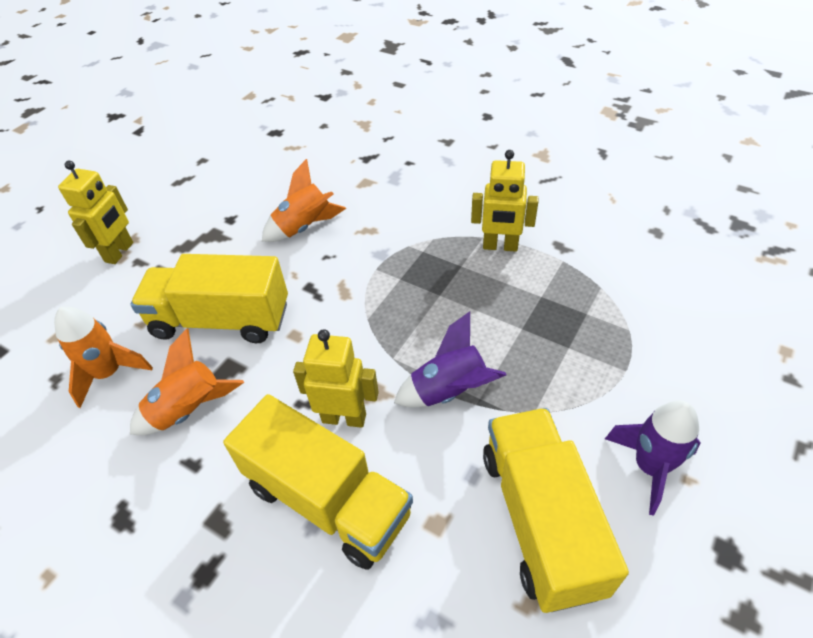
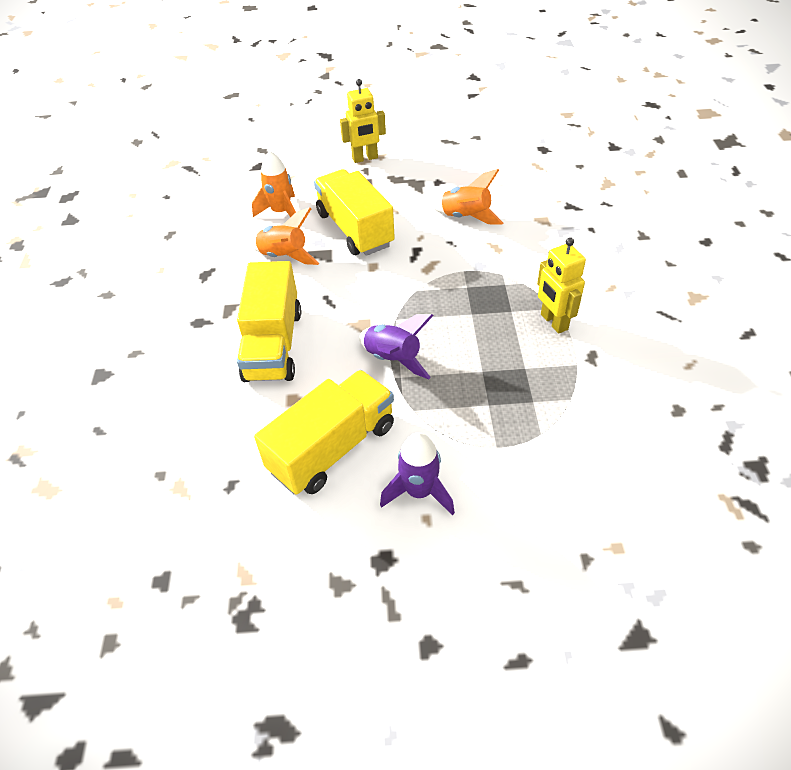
camera: 55 degrees right, 0 degrees up
(344, 418) = (332, 321): yellow robot -> none

